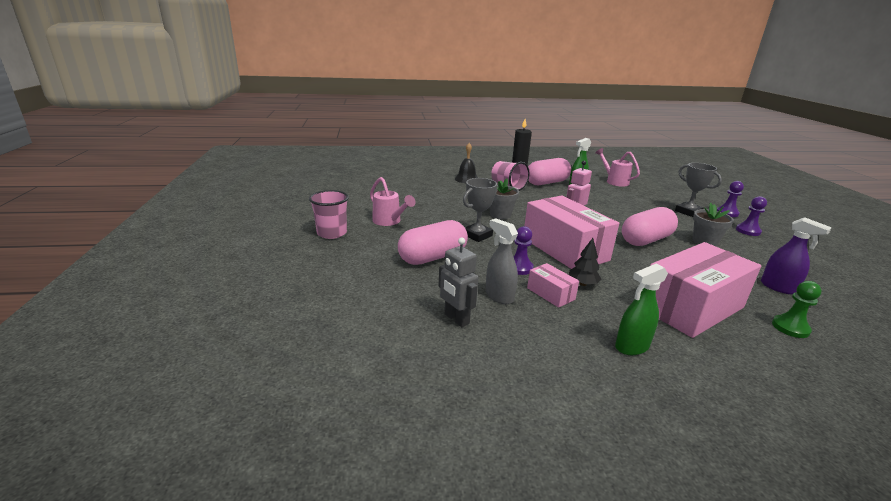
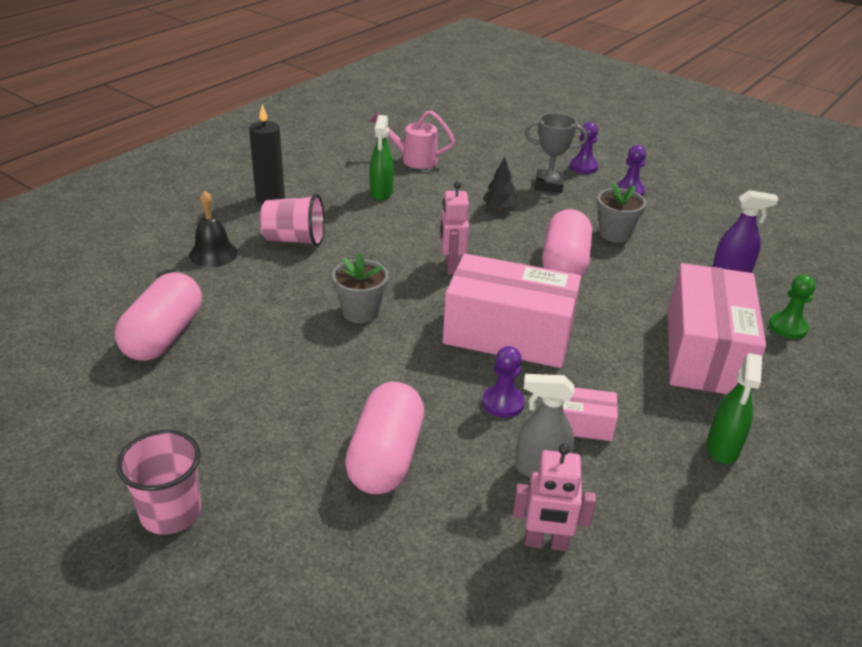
camera: 45 degrees left, 10 degrees up
(389, 221) = (226, 425): pink watering can -> none
(456, 319) = (546, 543): grey robot -> pink robot
(477, 235) = (384, 374): grey trophy -> none
(546, 182) = (336, 204): pink capsule -> pink capsule (163, 336)
(583, 284) = (590, 384): black tree -> black tree (499, 208)

